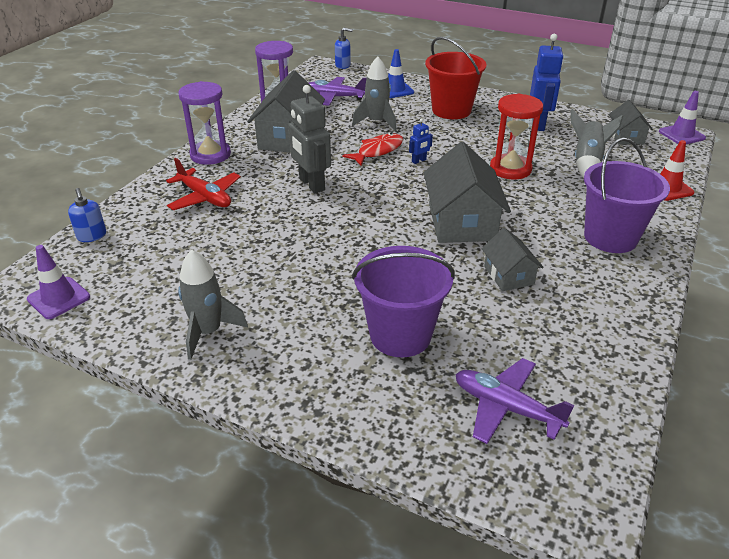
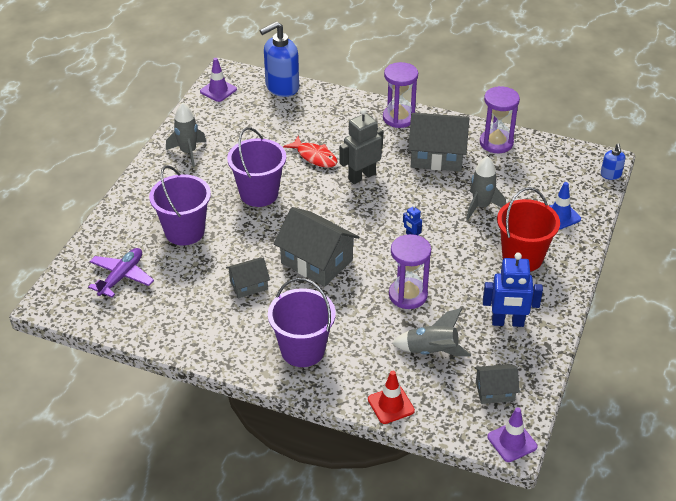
camera: 85 degrees right, 5 degrees up
(92, 236) = (281, 87): blue soap dispenser -> blue soap dispenser, size x2.03
(205, 197) = (335, 126): red plane -> none
(327, 262) = (259, 194): none -> purple bucket
(335, 97) = (529, 175): purple plane -> none
(377, 151) = (425, 210): red fish -> red fish (314, 157)
(462, 222) = (316, 261): grey house -> grey house turned 45 degrees clockwise
(510, 169) = (408, 295): red hourglass -> purple hourglass

